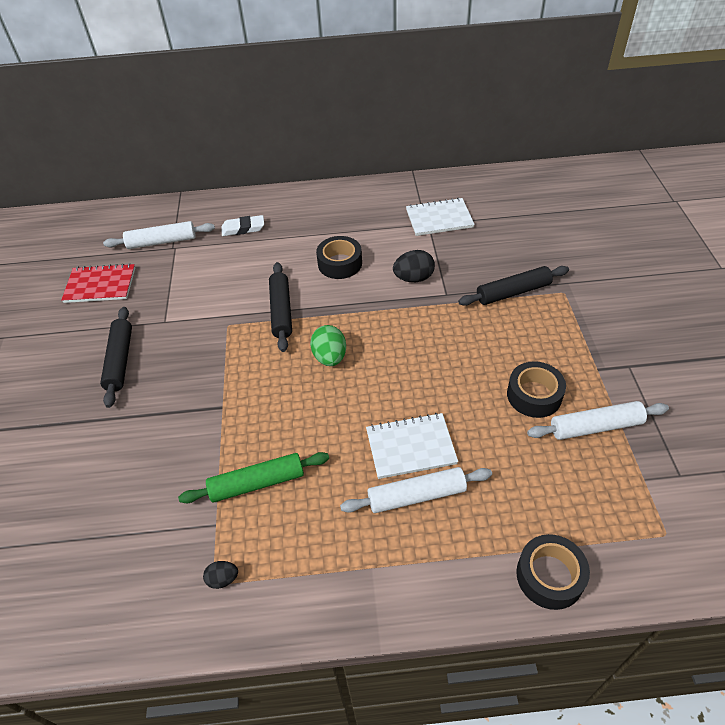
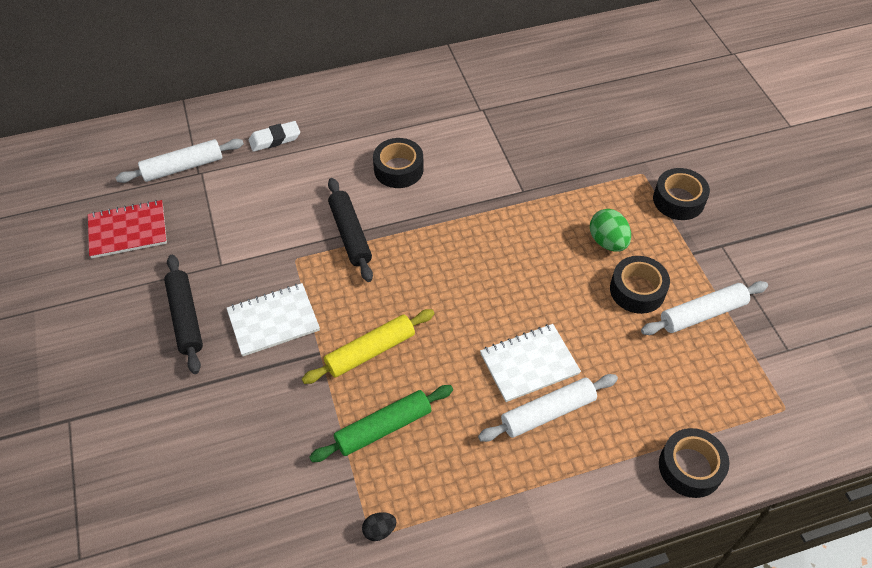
camera: 15 degrees left, 5 degrees up
(267, 412) = (370, 351): none -> yellow rolling pin
(330, 357) = (419, 280): green egg -> green egg (607, 242)
(413, 278) = (484, 177): black egg -> none
(439, 218) = (493, 101): white notebook -> white notebook (273, 320)
(513, 292) = (591, 180): black rolling pin -> none
(594, 320) = (678, 200): none -> black tape

